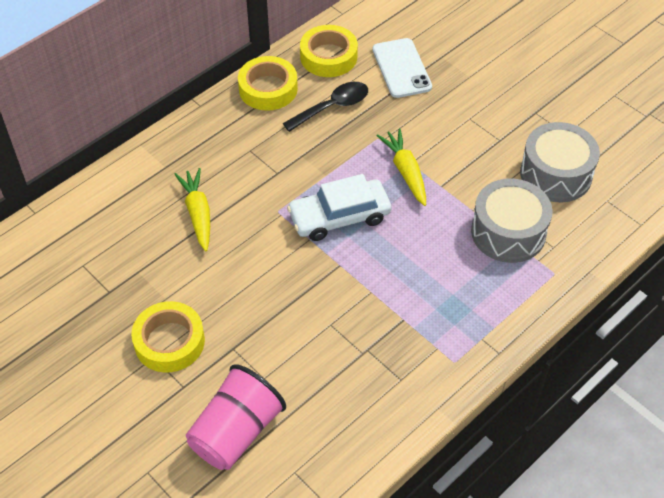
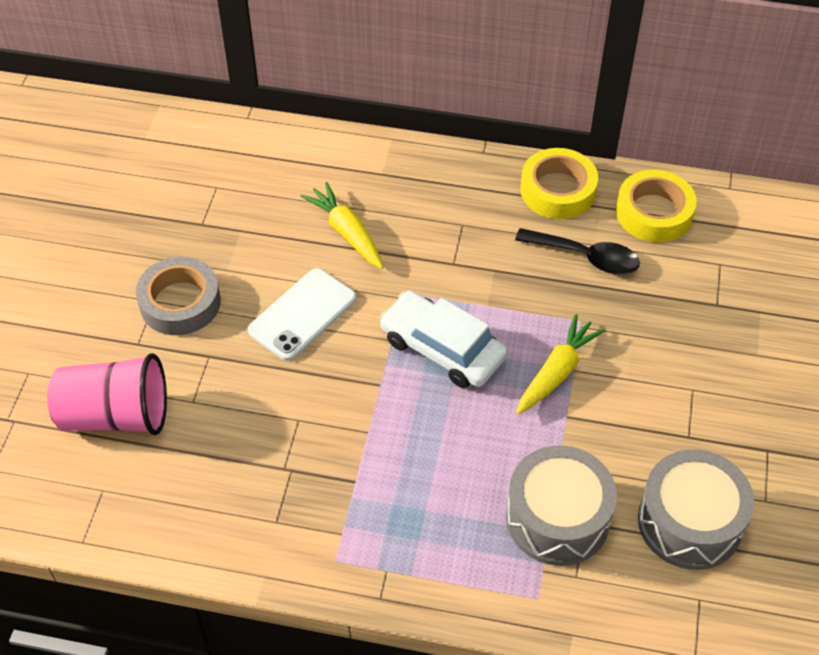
camera: 55 degrees right, 0 degrees up
(169, 341) = (180, 302): yellow tape -> grey tape
(198, 213) = (346, 232): yellow carrot -> yellow carrot turned 75 degrees counterclockwise
(401, 68) = (703, 285): white phone -> white phone (302, 314)

